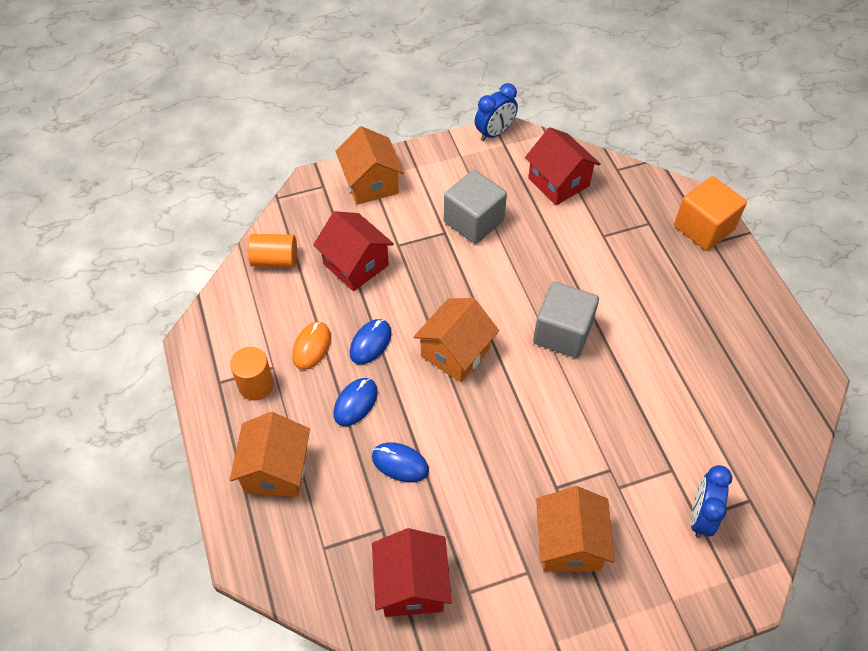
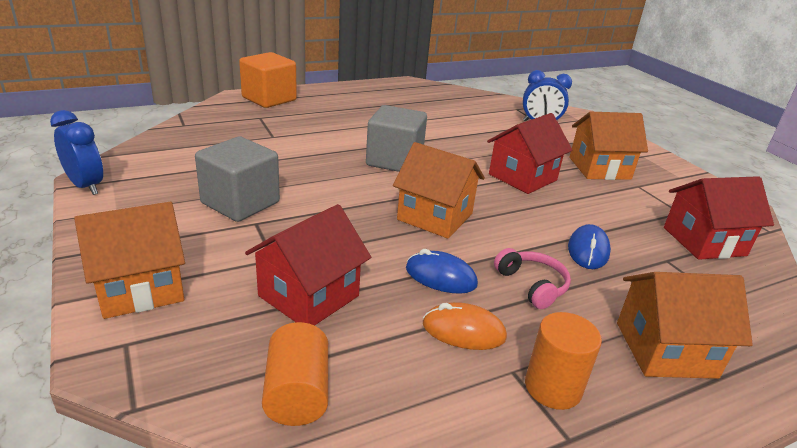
camera: 100 degrees left, 25 degrees down
(355, 403) = (532, 285): blue mouse -> pink headphones
(558, 182) = (191, 152): red house -> red house (522, 177)

